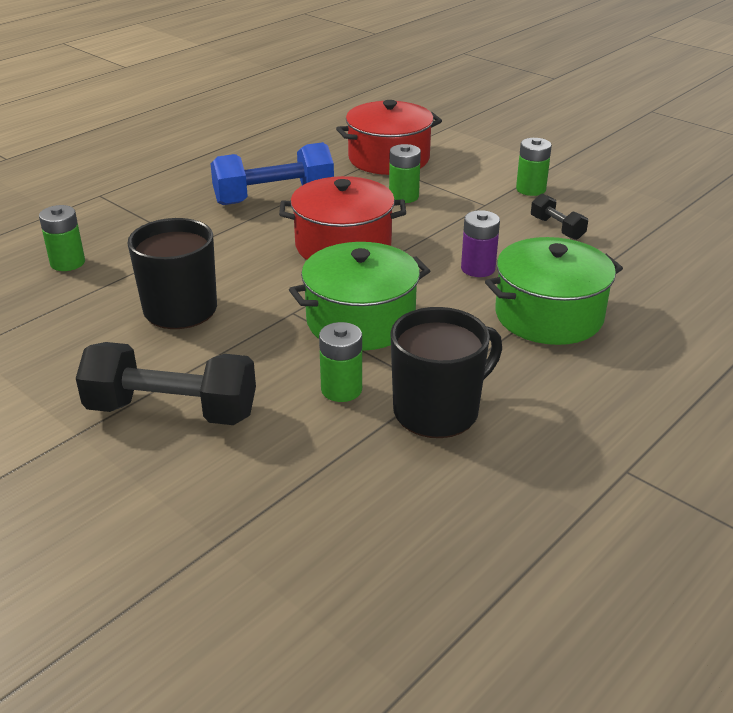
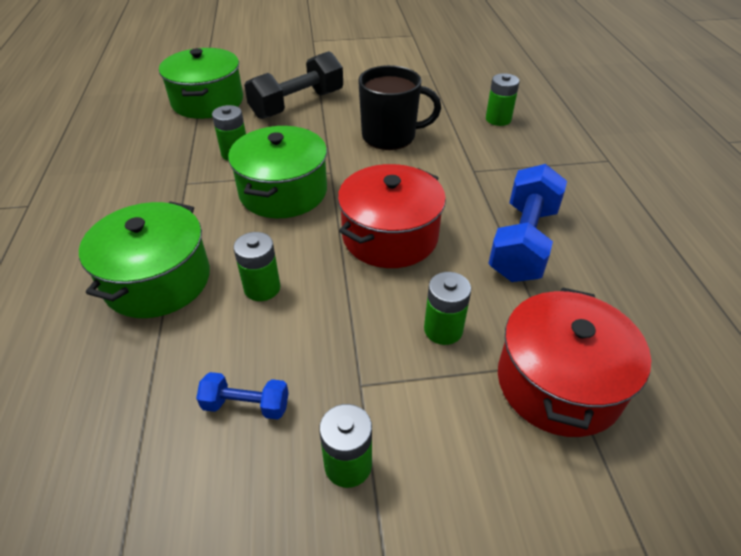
camera: 130 degrees right, 10 degrees up
(253, 502) = (207, 101): none -> green pot
(438, 411) = (168, 173): black mug -> none
(478, 268) = (262, 288): purple battery -> green battery
(557, 228) = (246, 405): black dumbbell -> blue dumbbell

